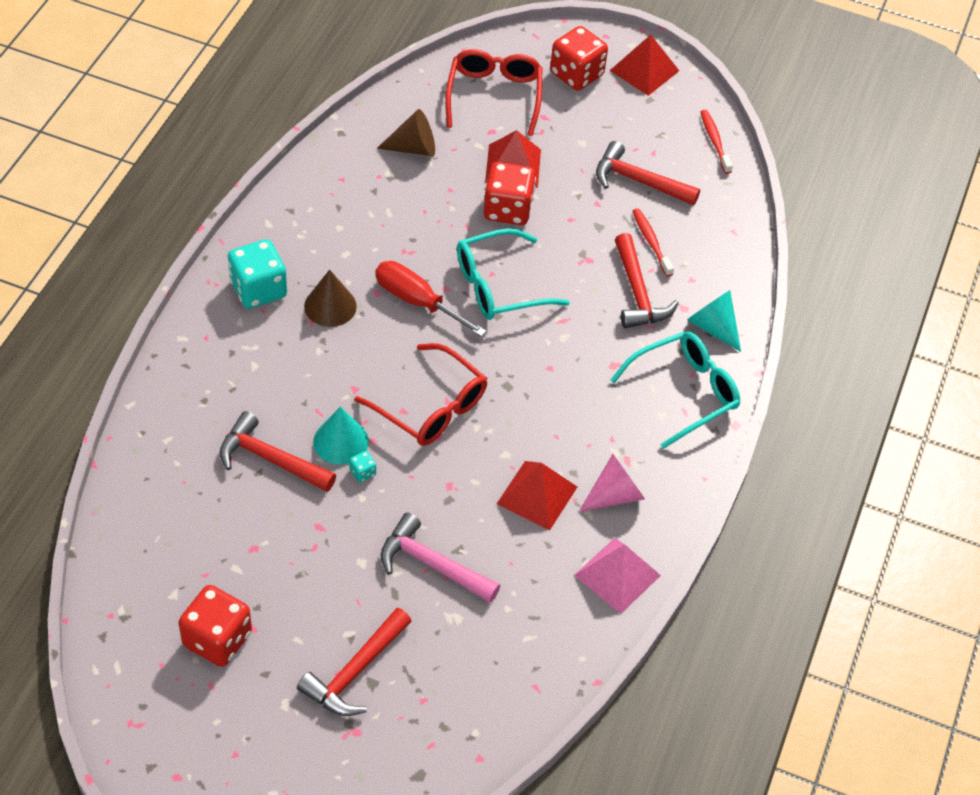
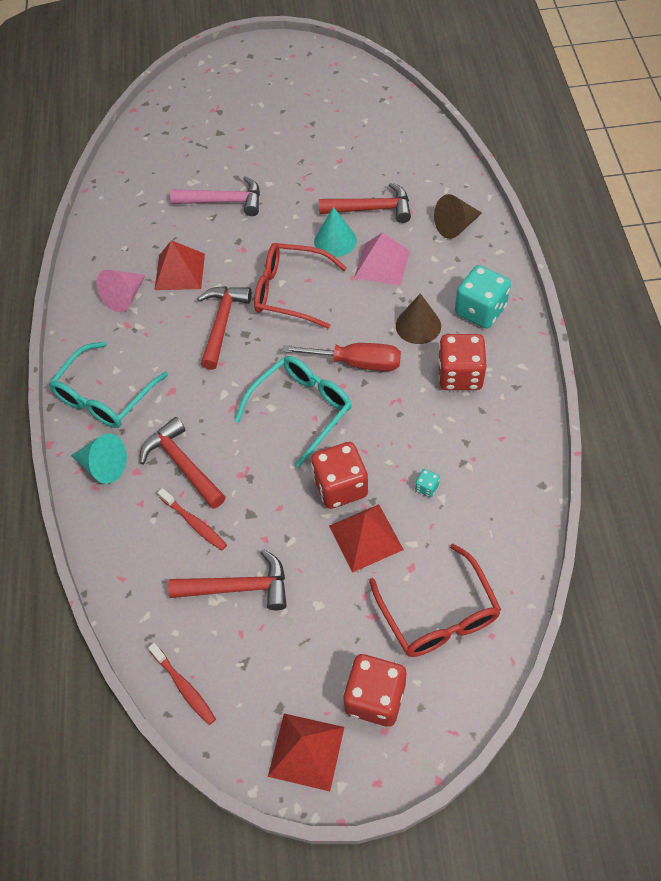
camera: 160 degrees right, 5 degrees up
(217, 639) = (322, 112): red dice -> red dice (460, 375)
(355, 672) = (232, 132): red hammer -> red hammer (222, 323)
(362, 472) = (306, 230): turquoise dice -> turquoise dice (426, 487)
(413, 148) = (467, 505): brown cone -> brown cone (456, 226)
(617, 575) = (99, 250): pink pyramid -> pink pyramid (382, 264)

